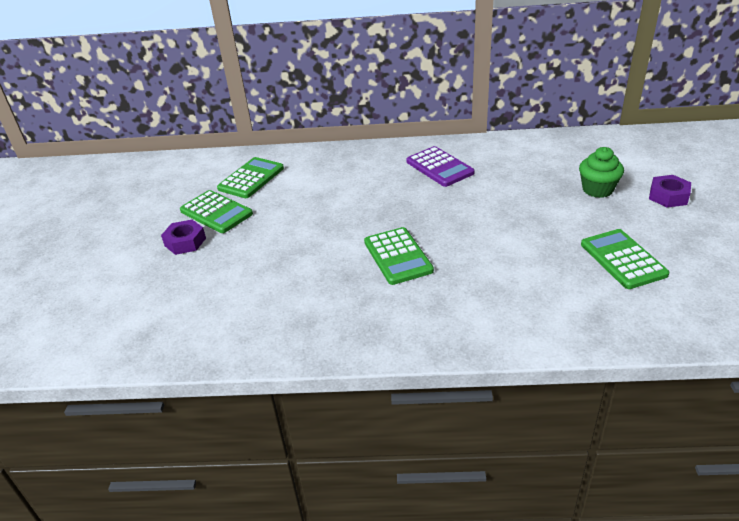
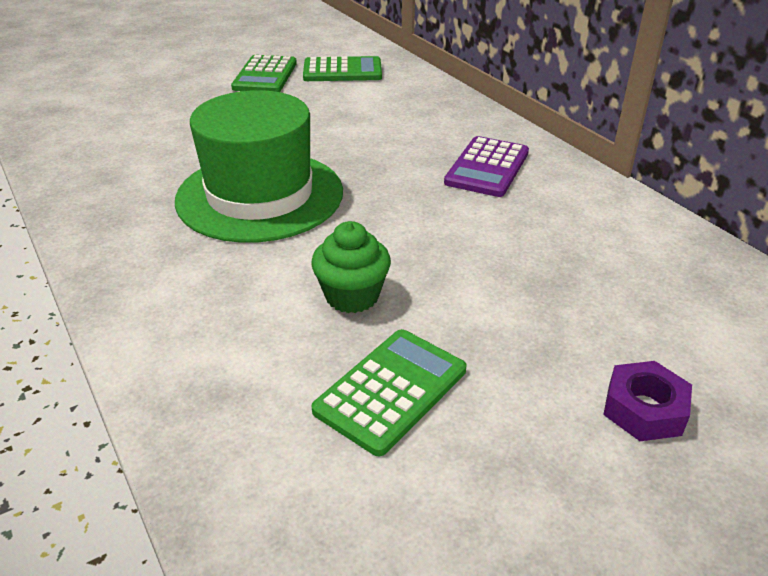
camera: 55 degrees right, 0 degrees up
(185, 242) = (204, 79): purple nut -> none
(398, 256) = (260, 195): green calculator -> green hat
(597, 189) = (577, 319): green cupcake -> green cupcake (352, 296)

